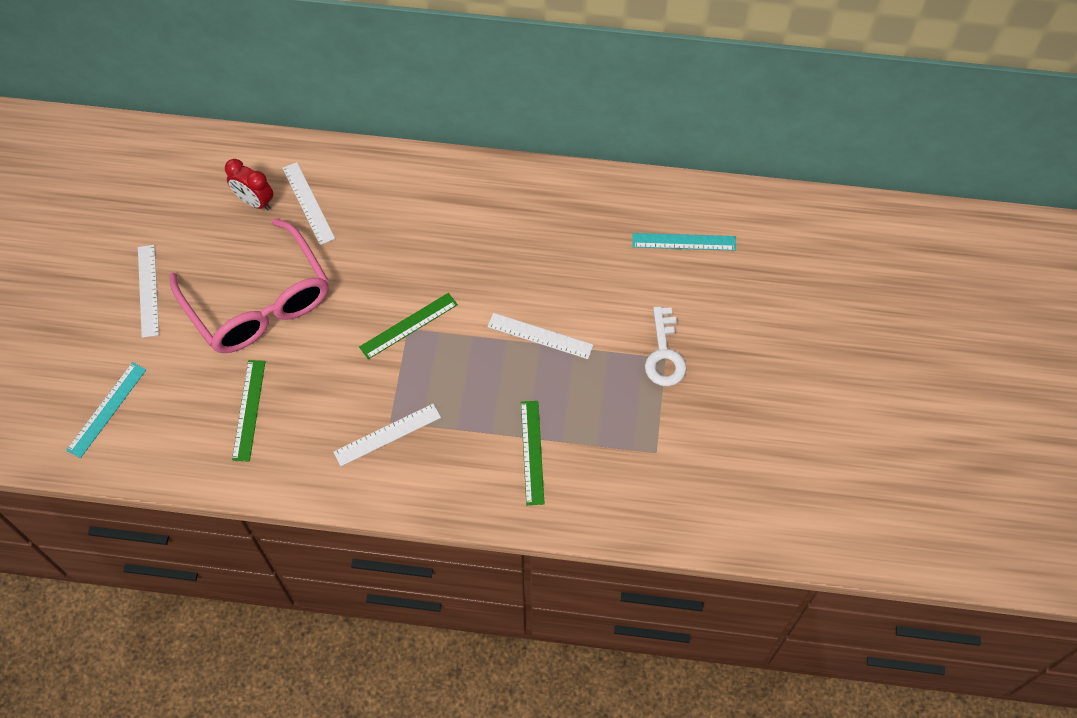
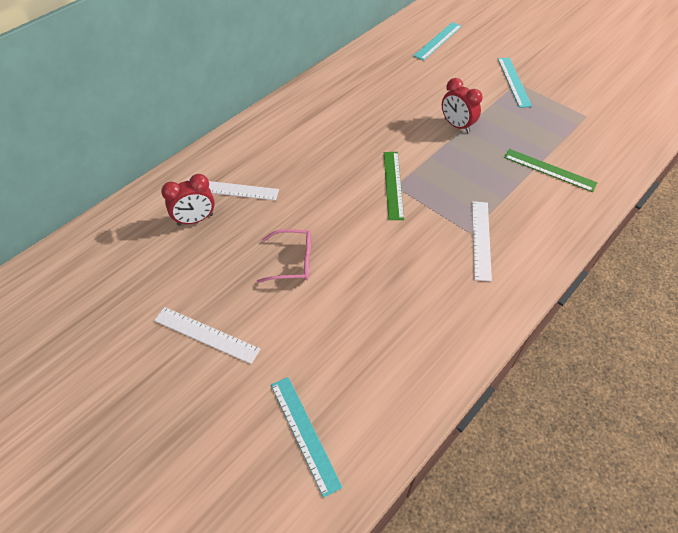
camera: 55 degrees left, 10 degrees down
(249, 410) = (392, 318): green ruler -> none
(259, 302) = (293, 261): pink glasses -> pink glasses, size x0.45
(540, 336) = (457, 126): white ruler -> red clock
(664, 354) = (514, 82): white key -> turquoise ruler

